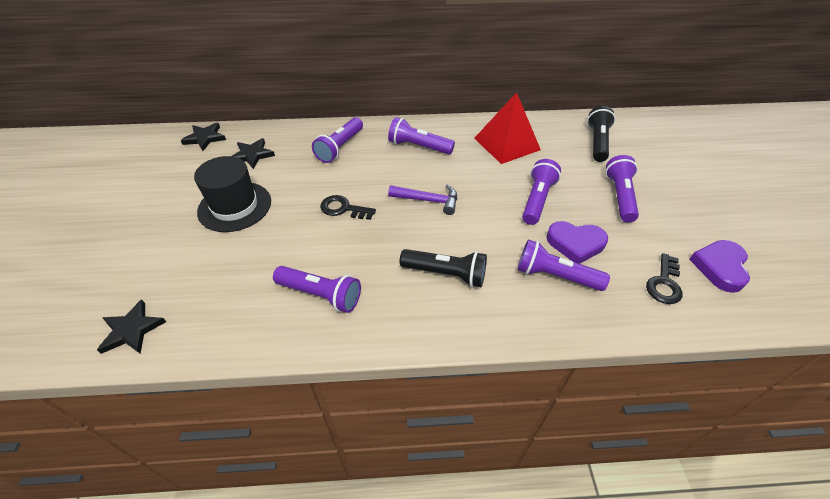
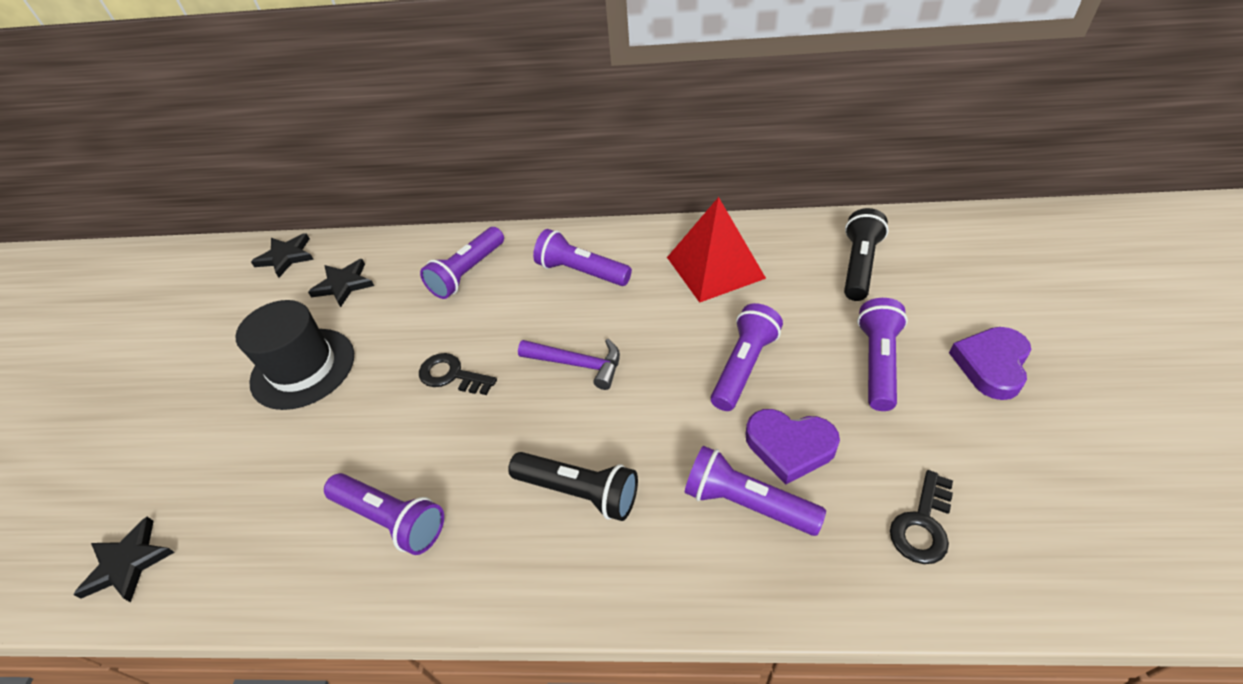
camera: 10 degrees right, 0 degrees up
(720, 267) = (1023, 499): purple heart -> purple heart (991, 365)

